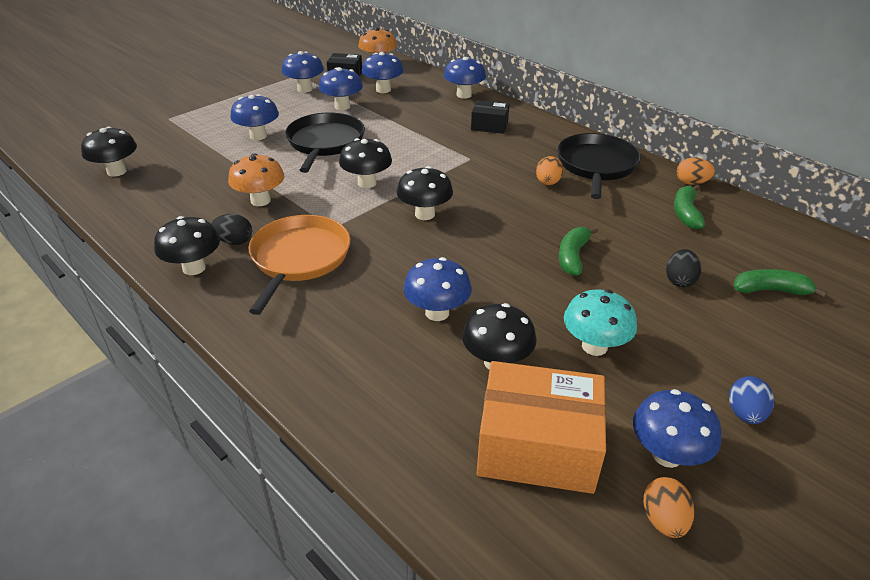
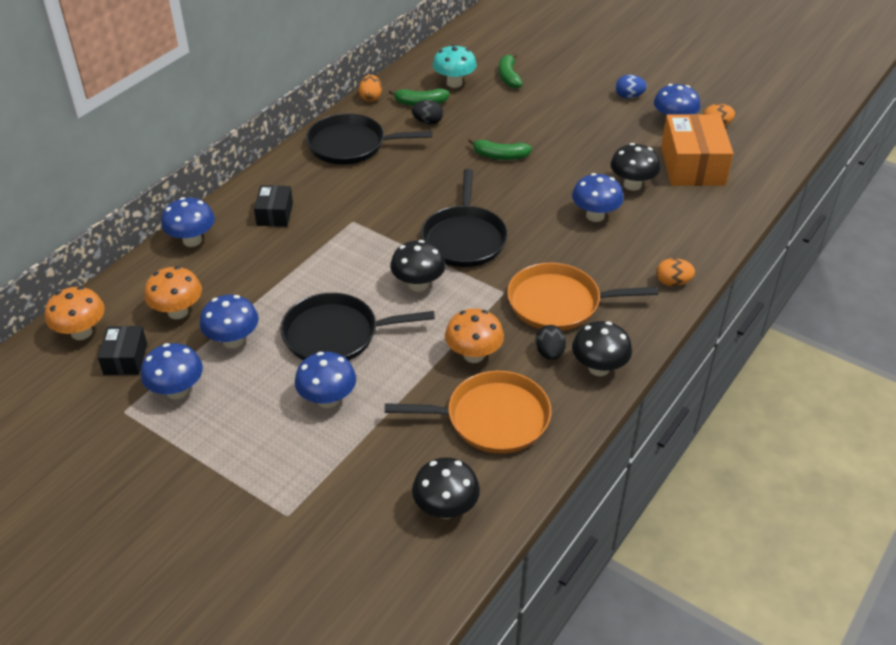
camera: 100 degrees left, 5 degrees up
(183, 201) = (492, 418): none -> orange pan
(383, 90) = (178, 312): blue mushroom -> orange mushroom
(425, 214) = (464, 238): black mushroom -> black pan
(547, 183) = (389, 171): orange egg -> orange egg (673, 282)
(594, 346) = (598, 146): turquoise mushroom -> turquoise mushroom (454, 83)
(679, 280) = (512, 110): black egg -> black egg (428, 122)

